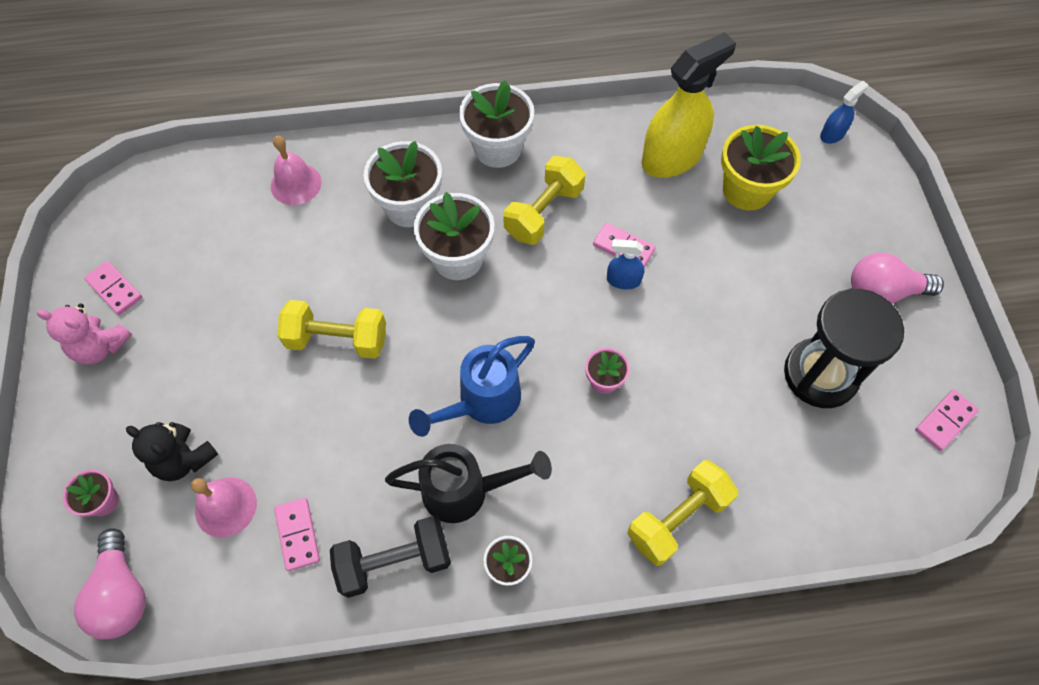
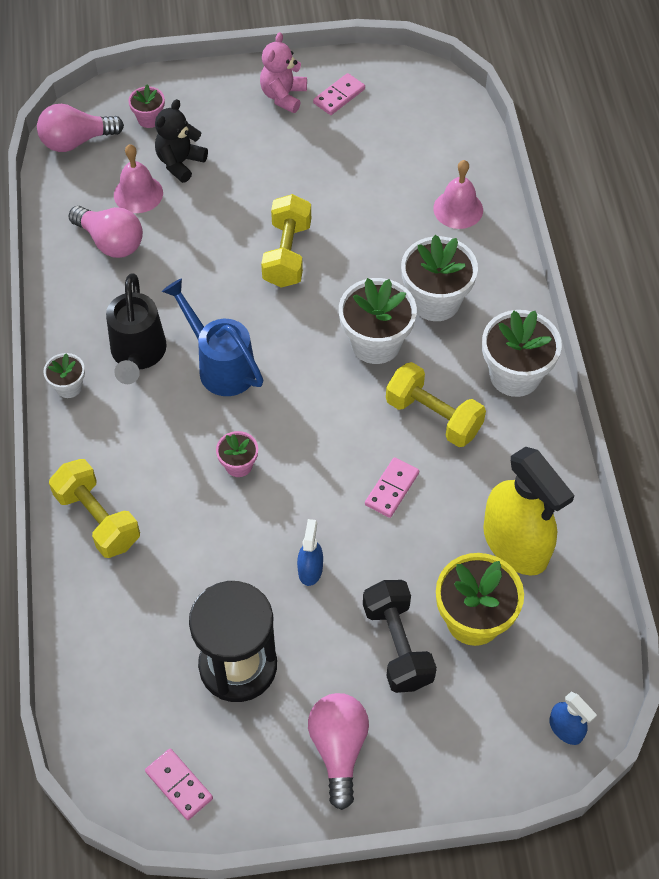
camera: 90 degrees right, 5 degrees down
(298, 534) = (111, 242): pink domino -> pink light bulb
(394, 562) = (81, 307): black dumbbell -> black dumbbell (397, 645)
(623, 280) = (351, 487): blue spray bottle -> blue spray bottle (310, 569)

